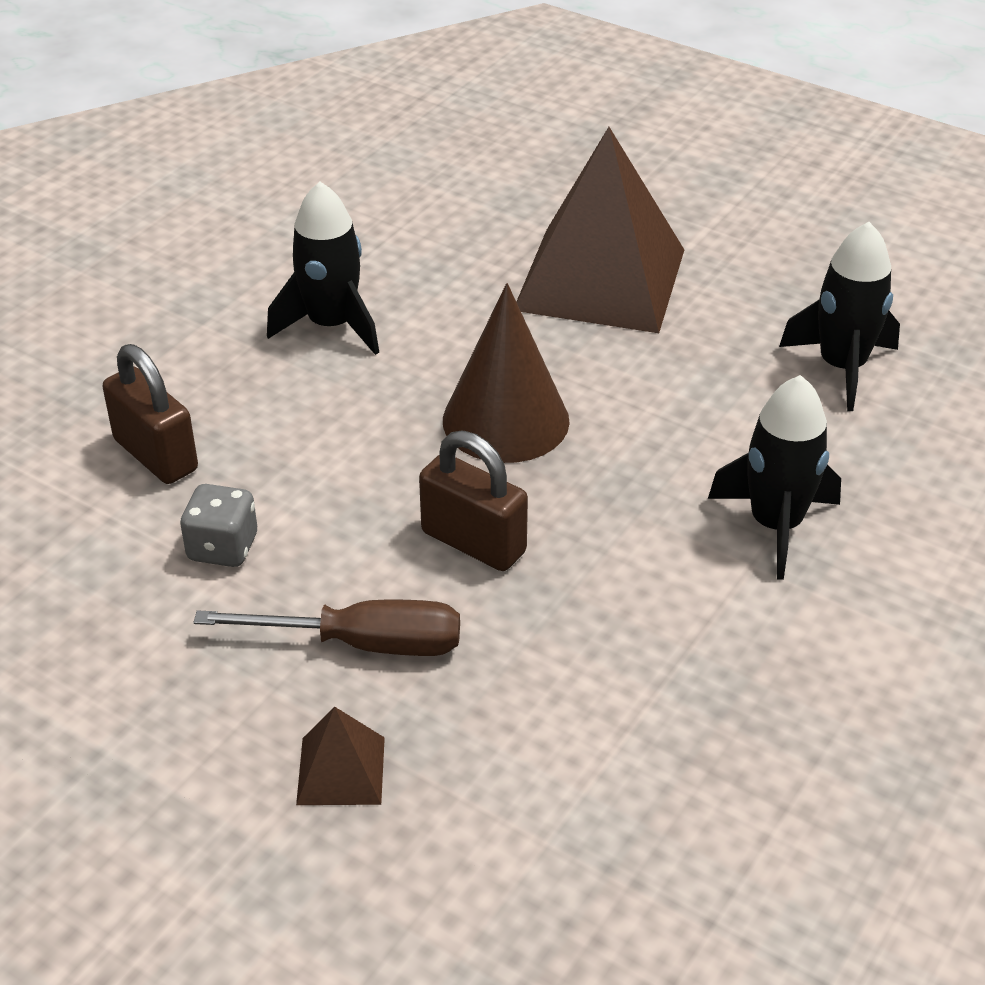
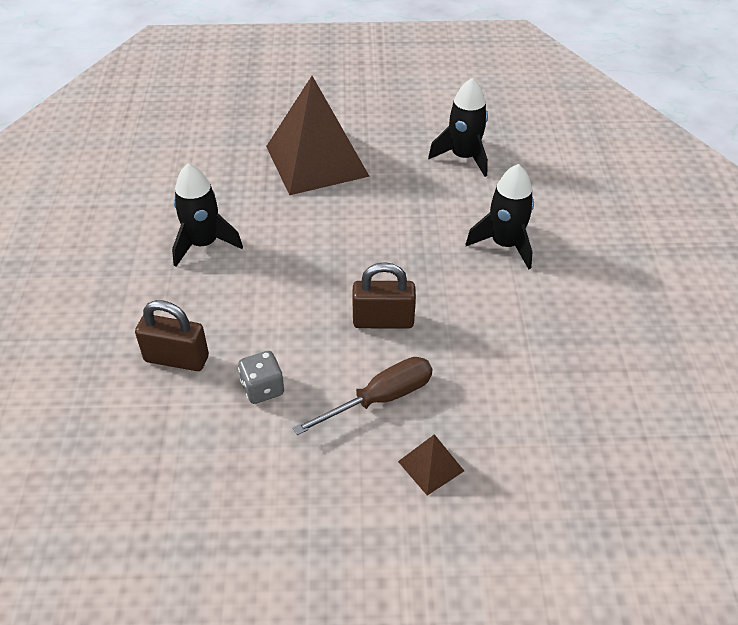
camera: 35 degrees left, 5 degrees up
(505, 420) = (340, 252): brown cone -> none

